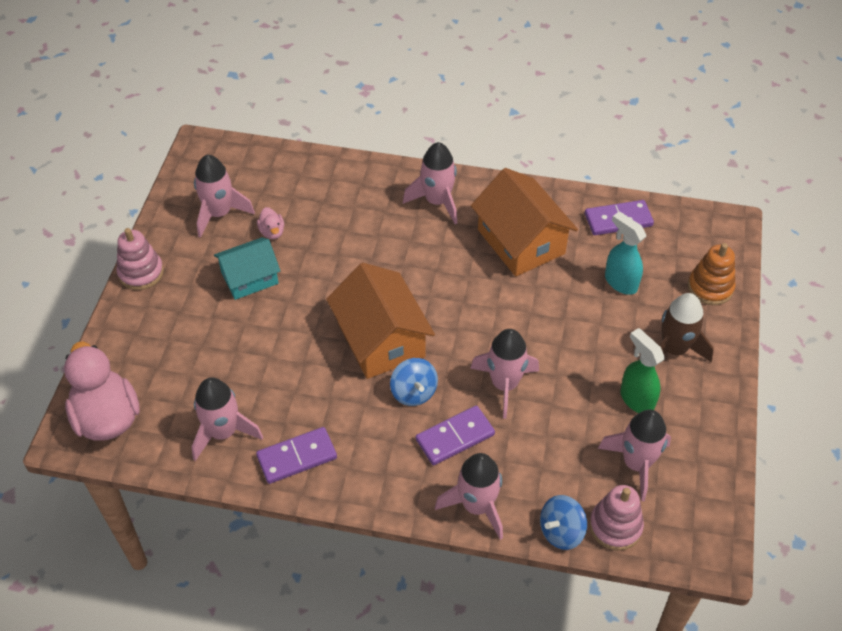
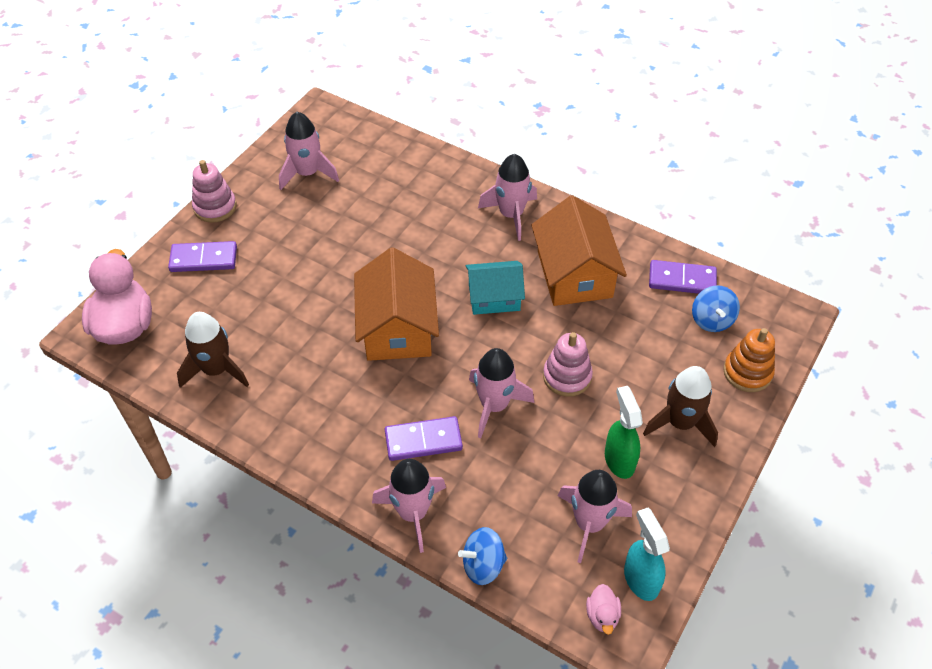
camera: 20 degrees right, 0 degrees up
(223, 432) = (216, 370): pink rocket -> brown rocket
(249, 278) = (306, 238): turquoise house -> turquoise house (494, 297)
(272, 232) = (346, 202): pink duck -> pink duck (602, 615)
(297, 457) = (270, 413): purple domino -> purple domino (203, 259)
(413, 392) = (404, 386): blue spinning top -> blue spinning top (711, 320)
(615, 526) = (539, 578): pink stacking toy -> pink stacking toy (567, 376)
(620, 282) = (656, 341): turquoise spray bottle -> turquoise spray bottle (640, 579)

